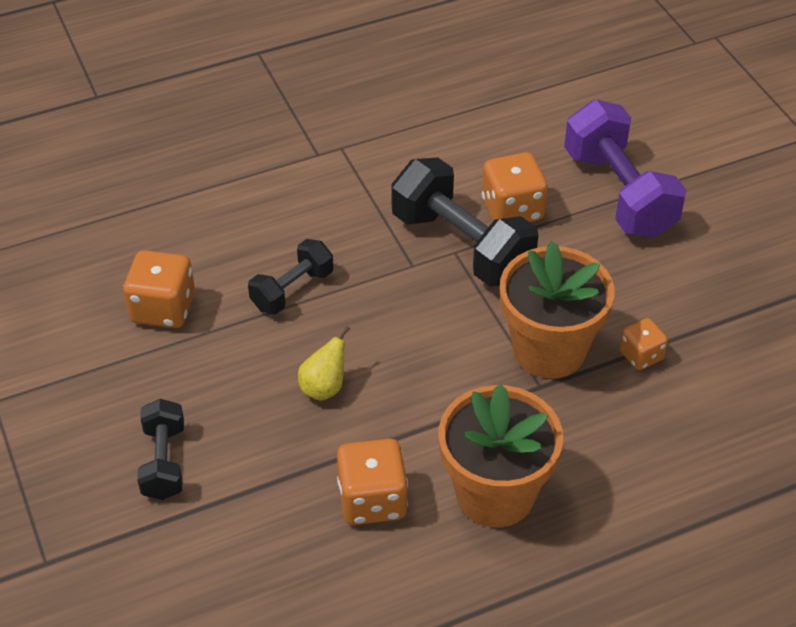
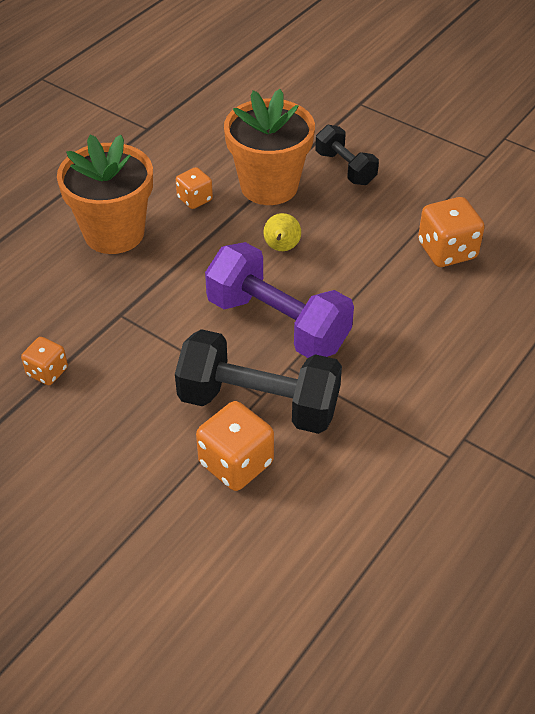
camera: 150 degrees right, 0 degrees up
(292, 290) = (367, 304): black dumbbell -> none
(372, 500) = (195, 199): orange dice -> orange dice, size x0.60
(549, 350) = (128, 344): orange flower pot -> orange flower pot (269, 186)
(618, 193) = (139, 535): purple dumbbell -> purple dumbbell (278, 323)

